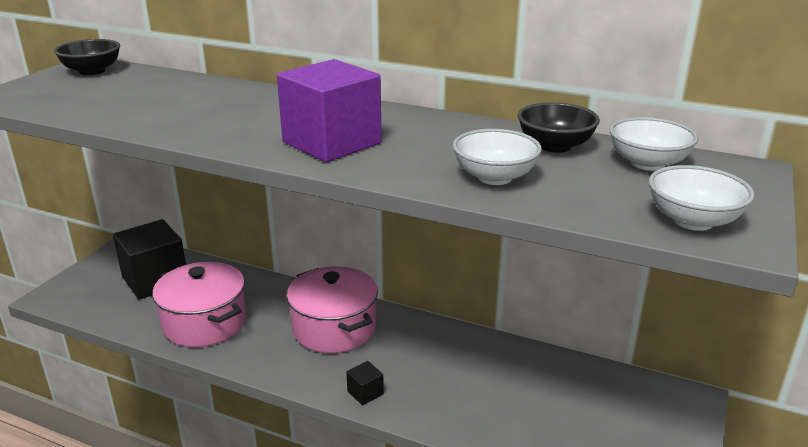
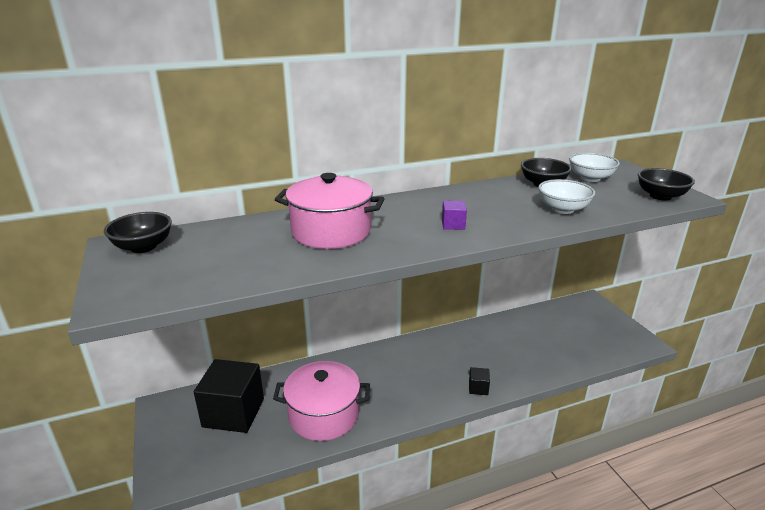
camera: 45 degrees left, 0 degrees up
(332, 143) = (453, 225): purple cube -> purple cube, size x0.42
(334, 328) = (404, 366): pink pot -> pink pot (331, 232)
(693, 221) = (660, 196): white bowl -> black bowl

